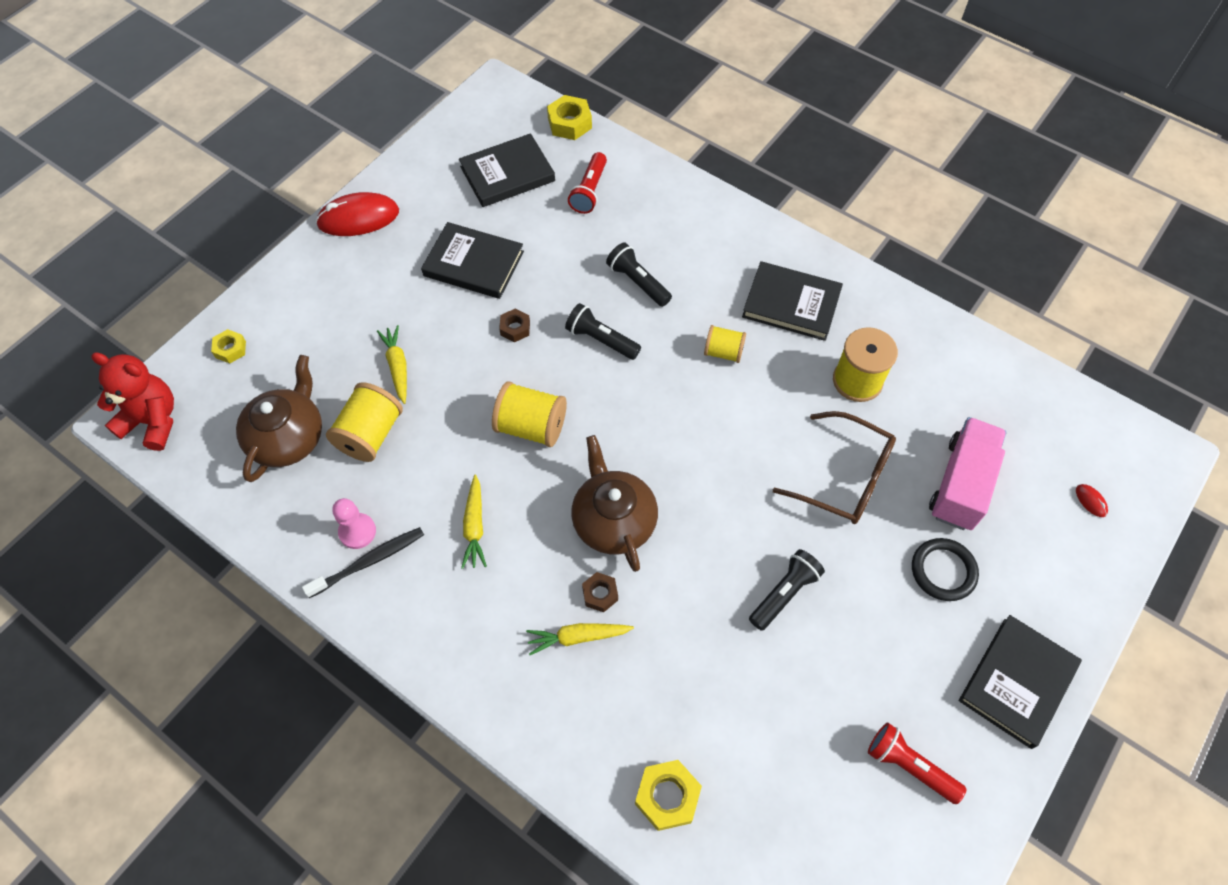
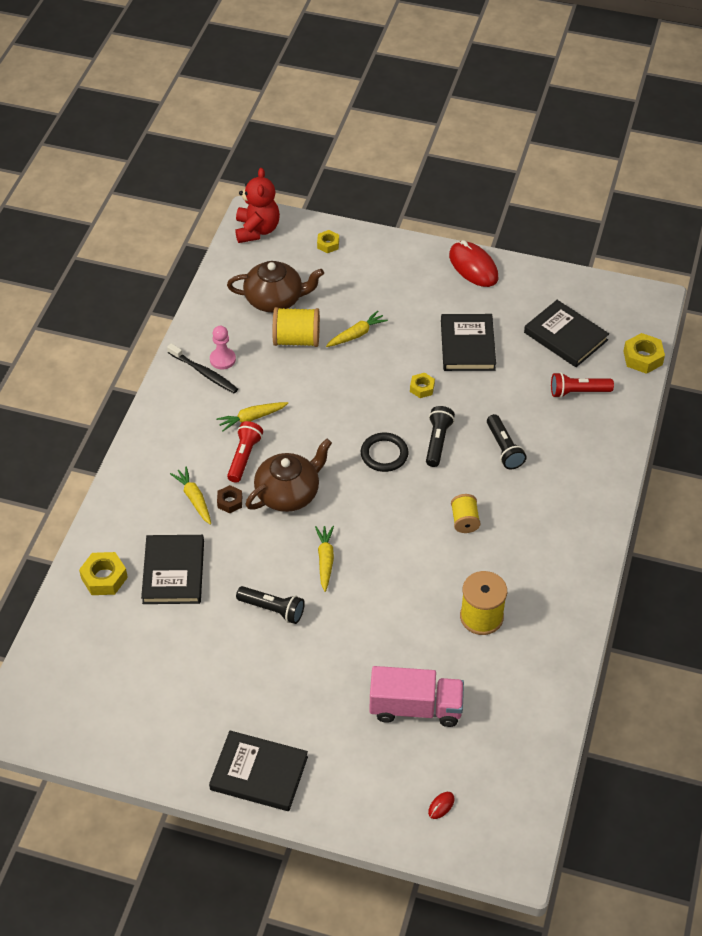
camera: 70 degrees right, 10 degrees down
(515, 328) = (422, 388): brown nut -> yellow nut
(531, 426) = (343, 424): yellow spool -> none
(638, 282) = (504, 449): black flashlight -> black flashlight turned 135 degrees clockwise
(730, 511) = (325, 560): none -> yellow carrot
(791, 304) = (536, 554): black book -> black book (173, 572)
(844, 477) = (386, 626): brown glasses -> none
(909, 766) = (171, 713): red flashlight -> red flashlight (244, 457)
(943, 571) = (332, 708): black ring -> black ring (384, 454)

